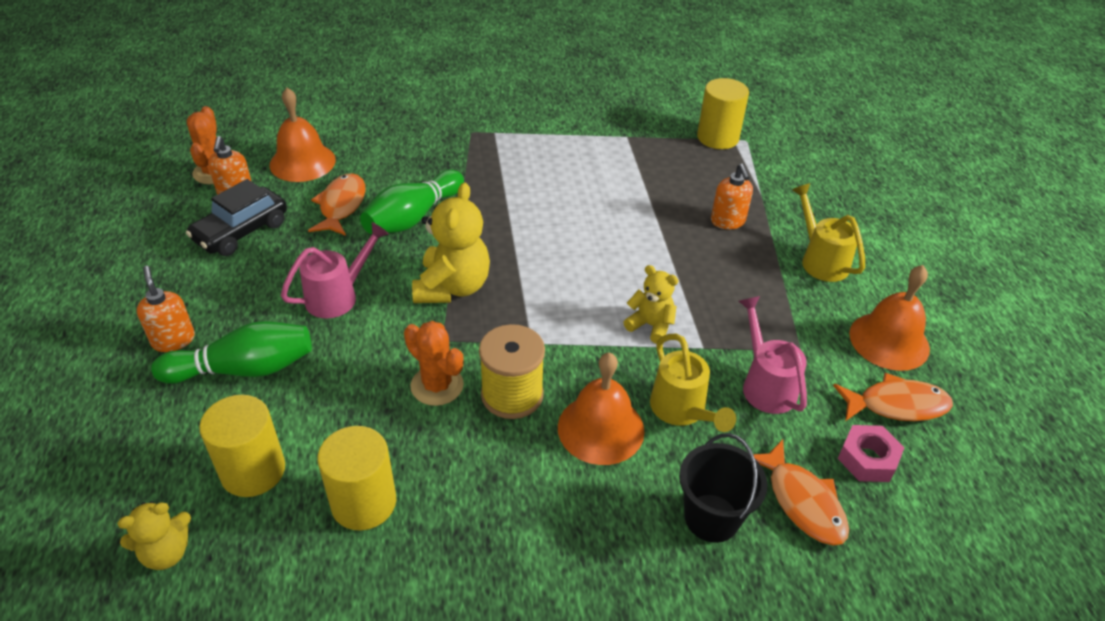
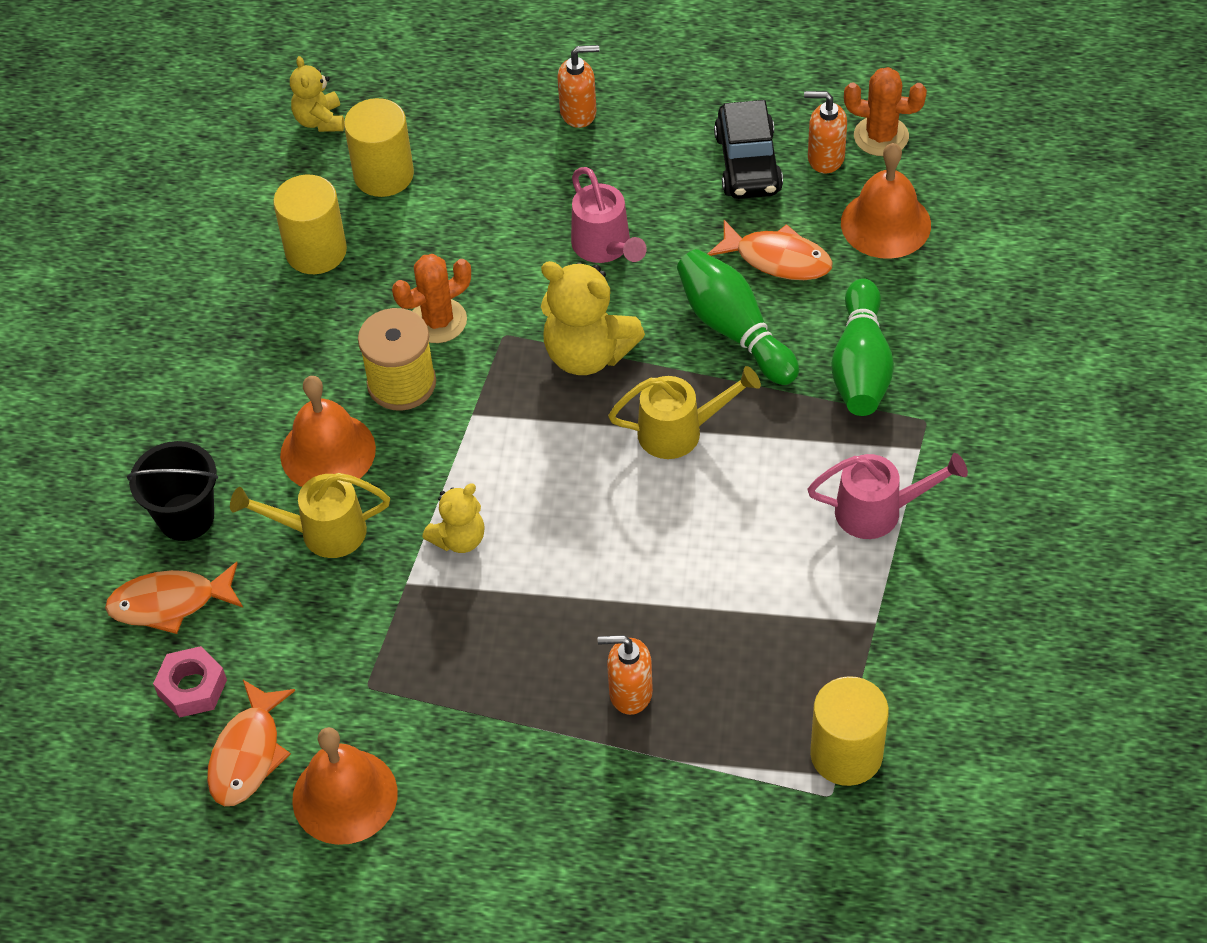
camera: 110 degrees right, 10 degrees up
(241, 232) = (748, 163): black car -> black car turned 150 degrees counterclockwise
(244, 369) = (517, 168): green bowling pin -> green bowling pin (861, 366)
(765, 385) = (327, 627): pink watering can -> pink watering can (878, 511)
(820, 260) = (515, 781): yellow watering can -> yellow watering can (679, 431)

